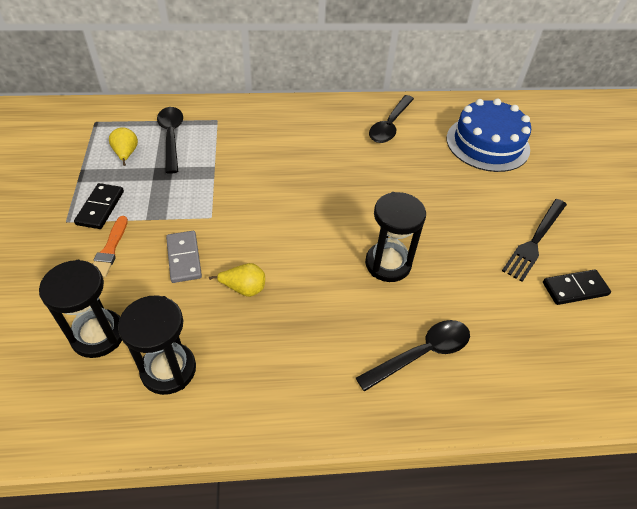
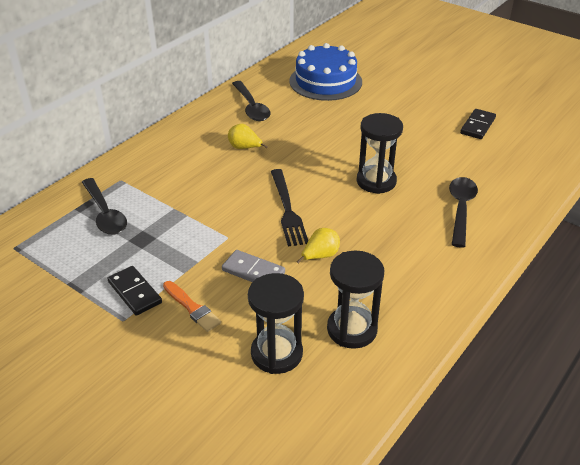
camera: 45 degrees left, 10 degrees down
(126, 154) = (88, 248): yellow pear -> yellow pear (244, 148)
(171, 137) = (105, 214): black spoon -> black spoon turned 150 degrees counterclockwise
(535, 240) = (427, 116): black fork -> black fork (287, 209)

